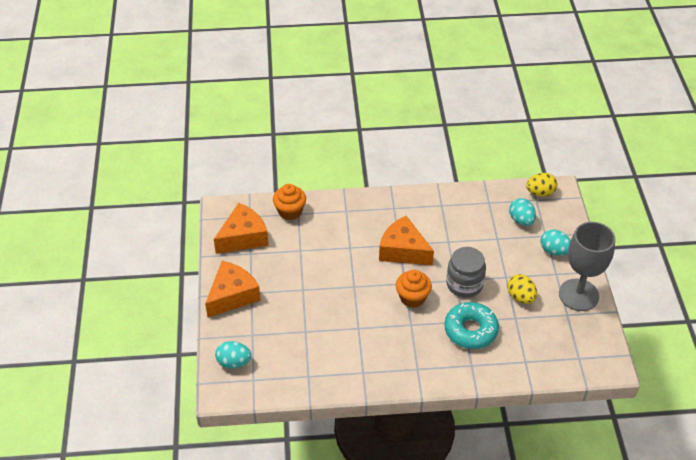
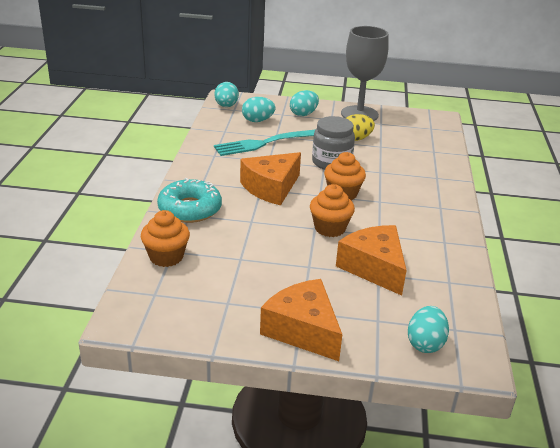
camera: 80 degrees left, 15 degrees down
(243, 237) = (193, 305): orange cheese -> orange cheese (374, 268)
(356, 295) = (330, 228): none -> orange cupcake
(470, 330) = (392, 170): turquoise donut -> turquoise donut (190, 209)
(479, 233) = (265, 143): none -> turquoise fork
(540, 193) = (226, 106): yellow egg -> turquoise egg

